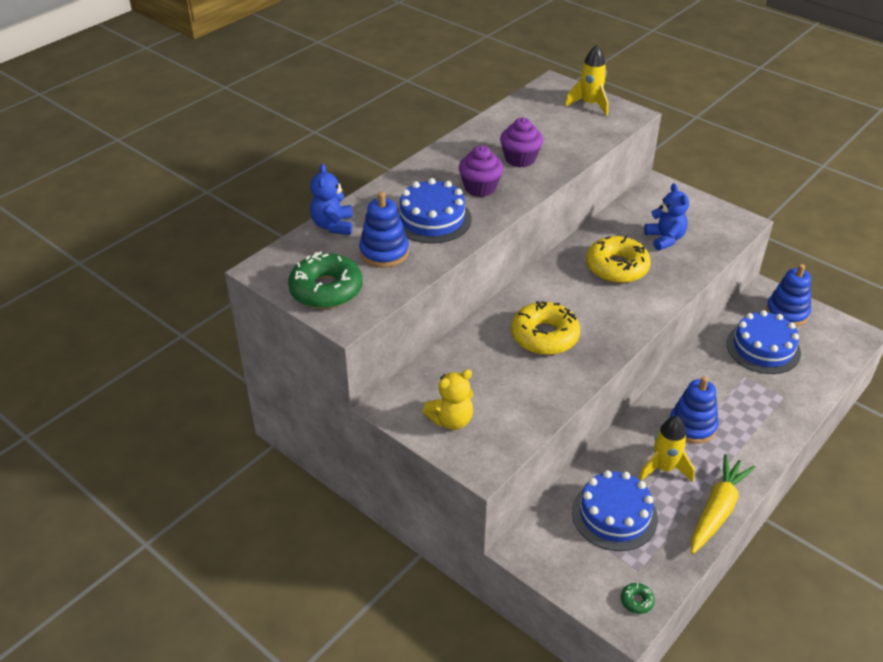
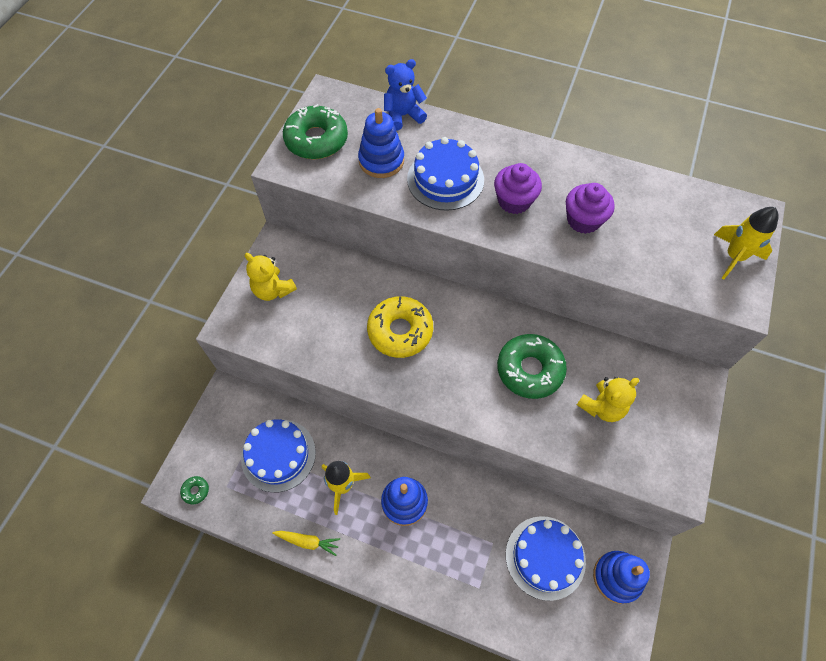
camera: 70 degrees right, 20 degrees up
(616, 267) = (529, 370): yellow donut -> green donut
(665, 239) = (602, 407): blue teddy bear -> yellow teddy bear
(717, 510) = (308, 541): yellow carrot -> yellow carrot, size x0.55

